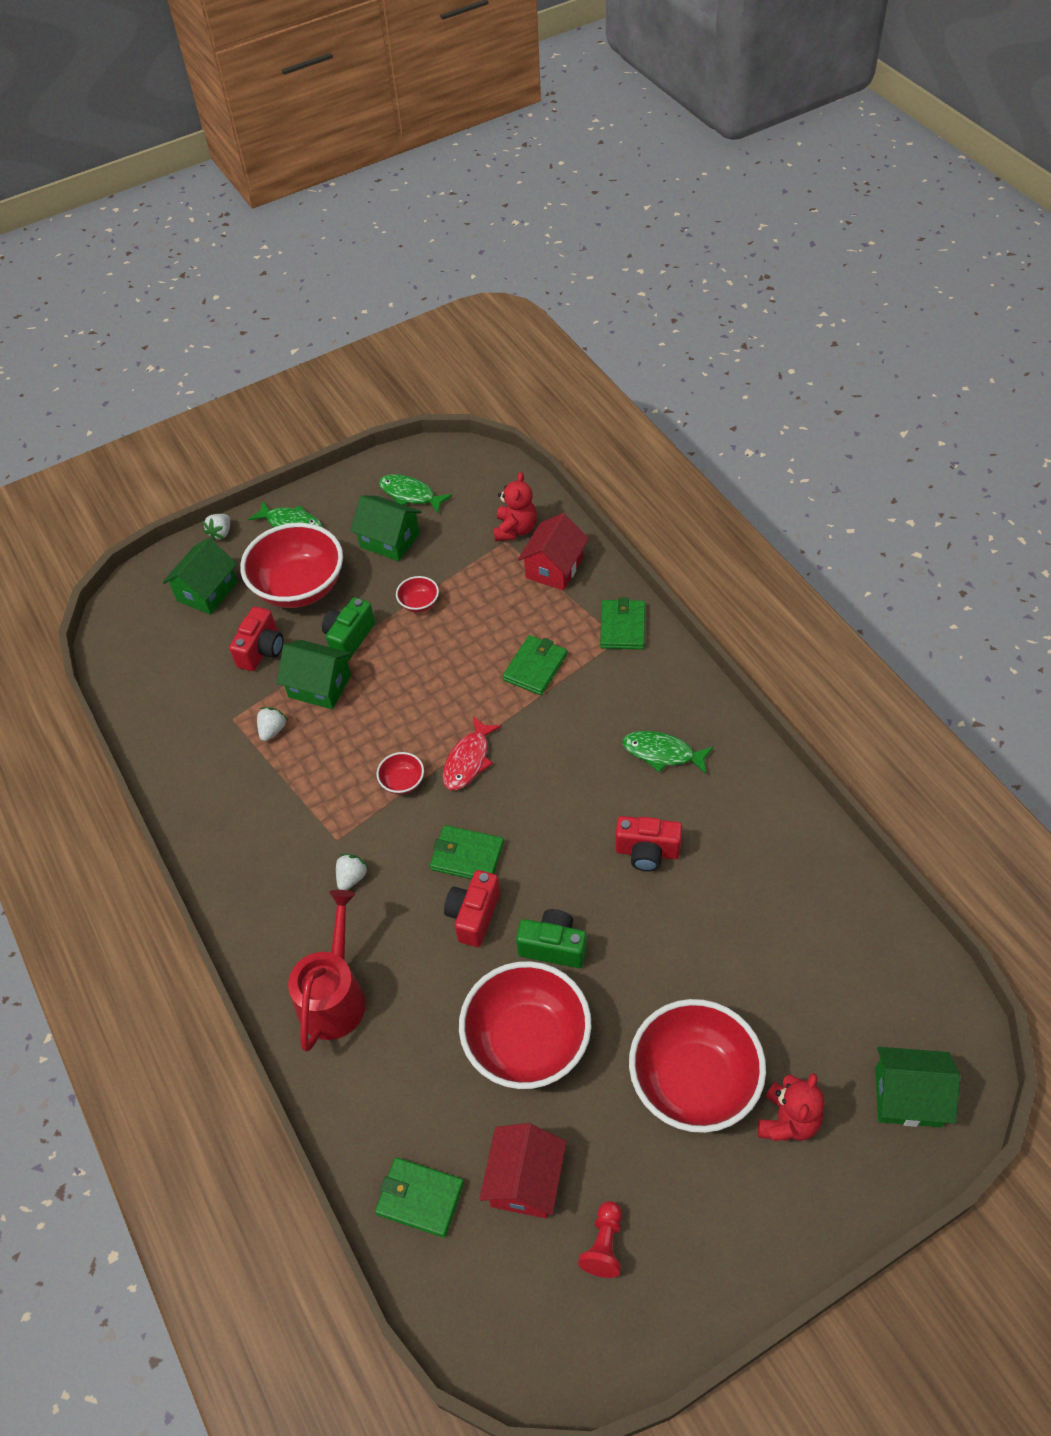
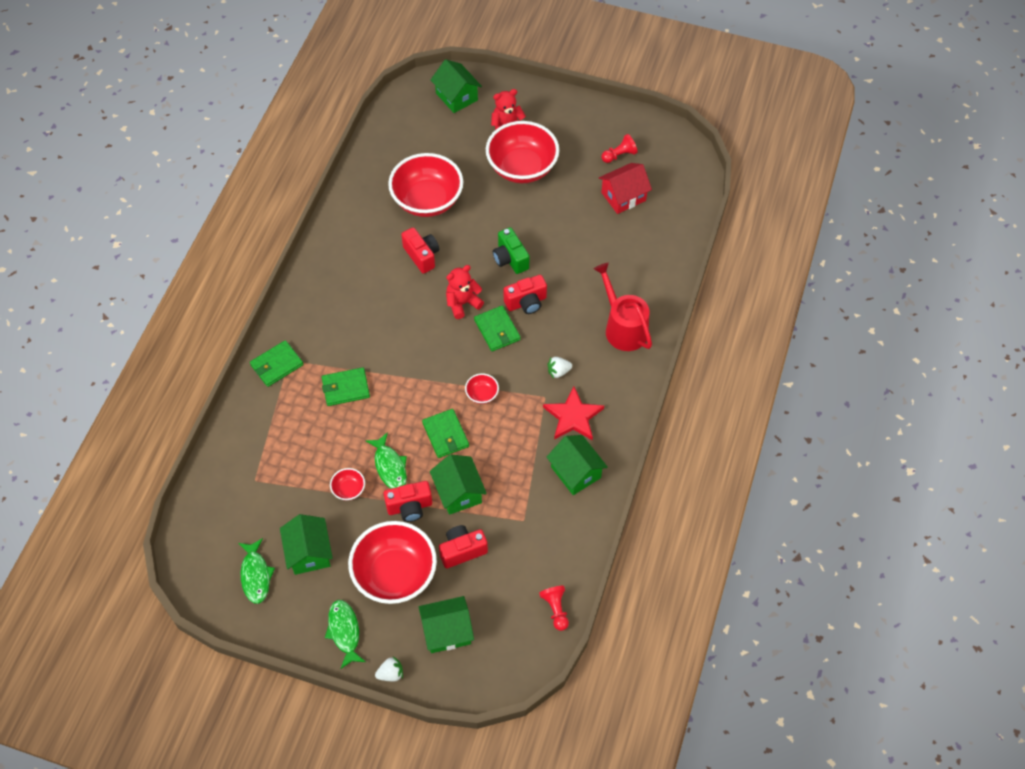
camera: 135 degrees left, 5 degrees up
(126, 683) = (555, 609): none -> red pawn
(226, 801) = (576, 472): none -> green house
(272, 730) = (510, 490): white strawberry -> none
(285, 849) = (573, 416): none -> red star
(334, 996) = (623, 328): red watering can -> red watering can turned 90 degrees clockwise
(349, 638) = (409, 507): green camera -> red camera
(420, 1198) = (669, 226): green wallet -> green wallet (445, 435)
(468, 760) = (439, 373): red fish -> none
(515, 529) = (239, 482): red teddy bear -> red teddy bear (462, 303)
(527, 1042) = (565, 237): red bowl -> red bowl (427, 200)
(554, 568) = (256, 435): red house -> none
(662, 753) = (354, 288): green fish -> green fish (390, 466)

